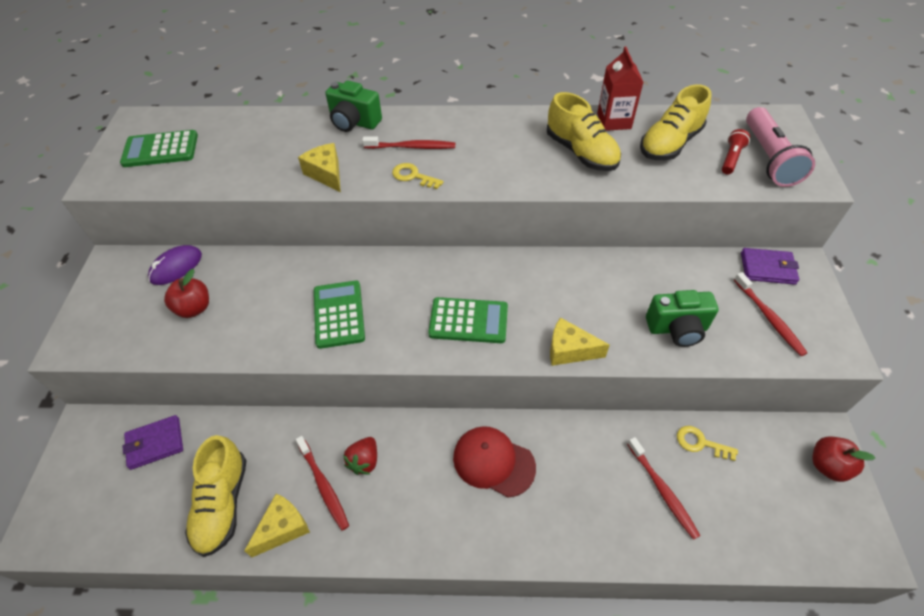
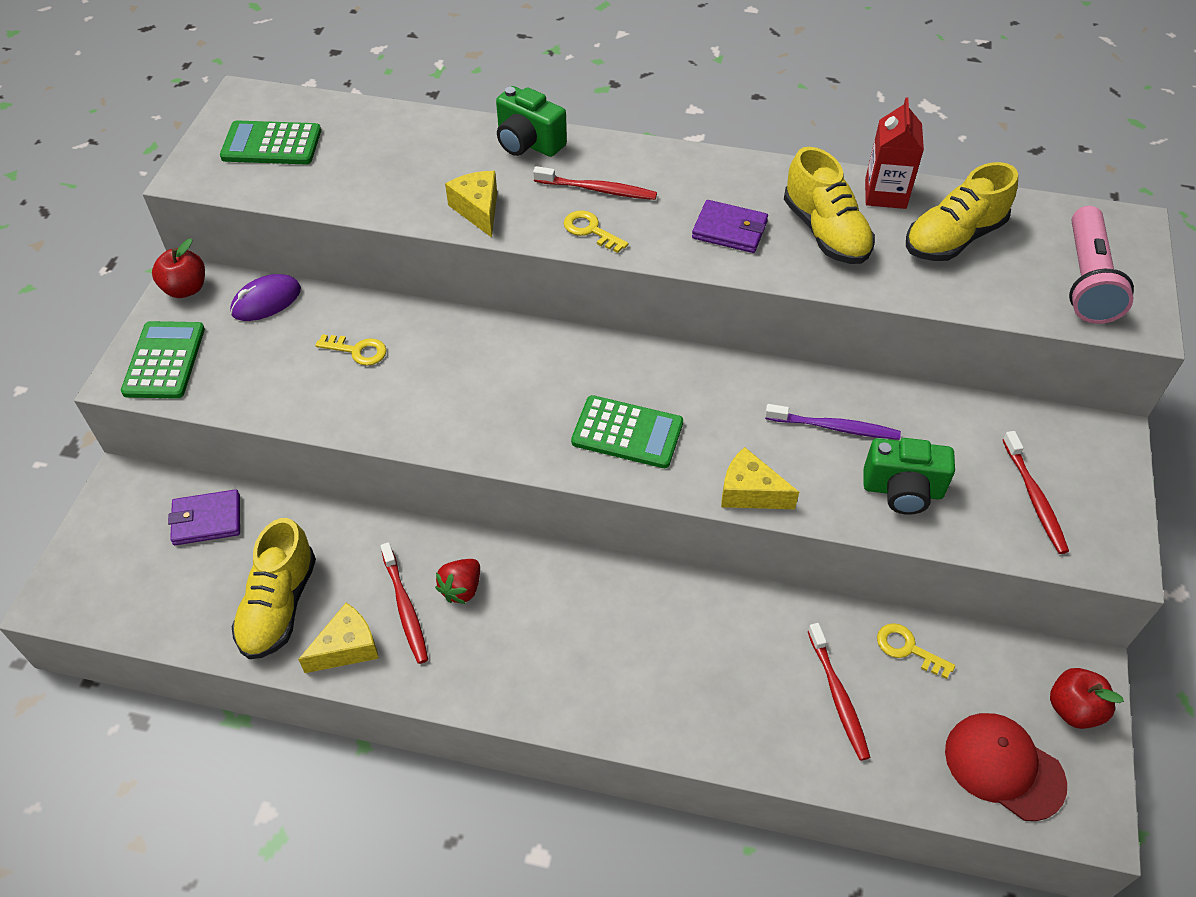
camera: 10 degrees right, 0 degrees up
(194, 308) = (282, 358): red apple -> red apple (186, 289)
(253, 293) = (358, 351): none -> yellow key
(339, 314) = (462, 396): green calculator -> green calculator (164, 360)
(493, 462) = (626, 620): red cap -> red cap (1004, 767)
(616, 291) = (835, 427): none -> purple toothbrush
(731, 158) = (1033, 272): red flashlight -> none
(767, 268) = (1057, 432): purple wallet -> purple wallet (729, 230)

